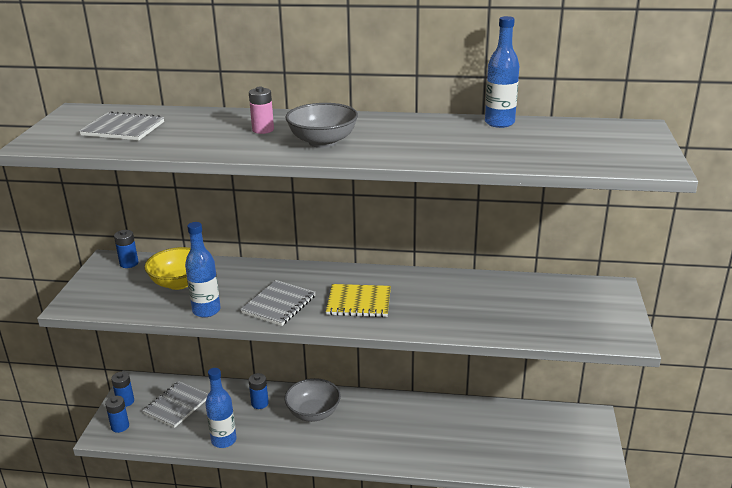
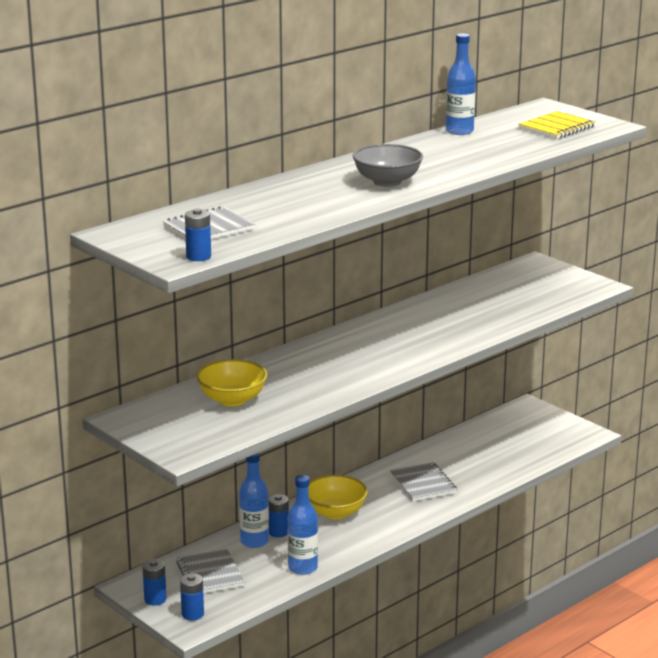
camera: 50 degrees left, 5 degrees down
(129, 263) = (148, 410): blue battery -> blue battery (198, 257)
(206, 310) = (304, 402): blue bottle -> blue bottle (254, 541)
(263, 130) = (319, 190): pink battery -> none
(279, 305) = (348, 373): grey notebook -> grey notebook (423, 484)
(313, 413) = (335, 512): grey bowl -> yellow bowl
(359, 302) = (400, 345): yellow notebook -> yellow notebook (556, 128)

